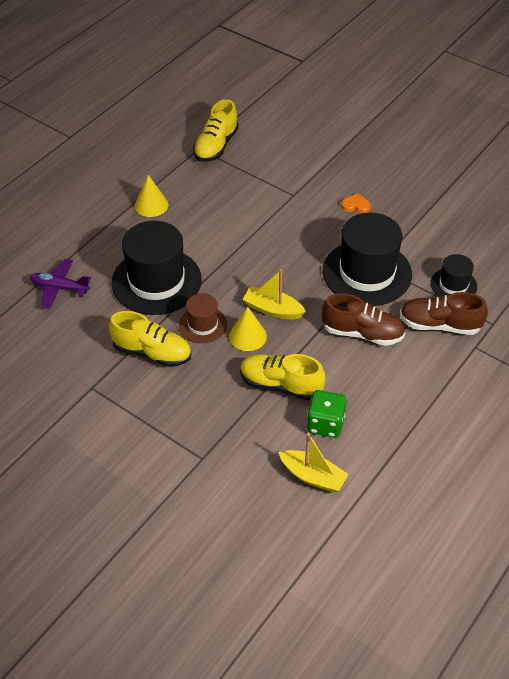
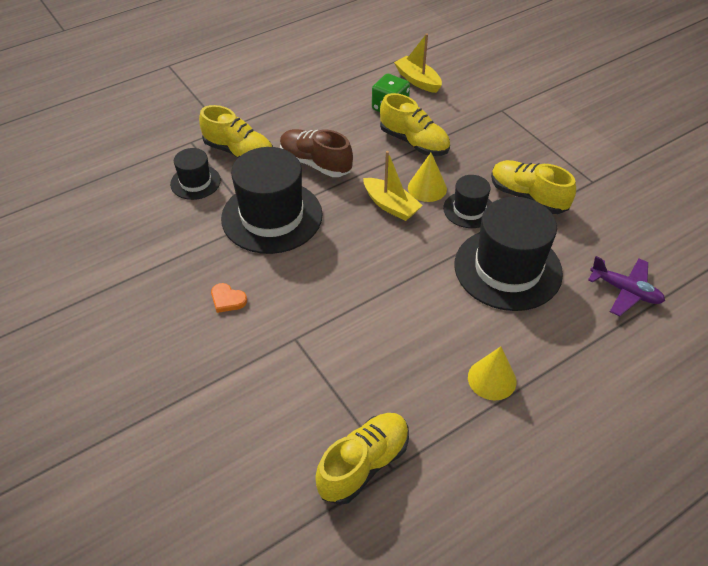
camera: 160 degrees left, 0 degrees up
(203, 324) = (469, 209): brown hat -> black hat
(439, 325) = (239, 152): brown shoe -> yellow shoe

